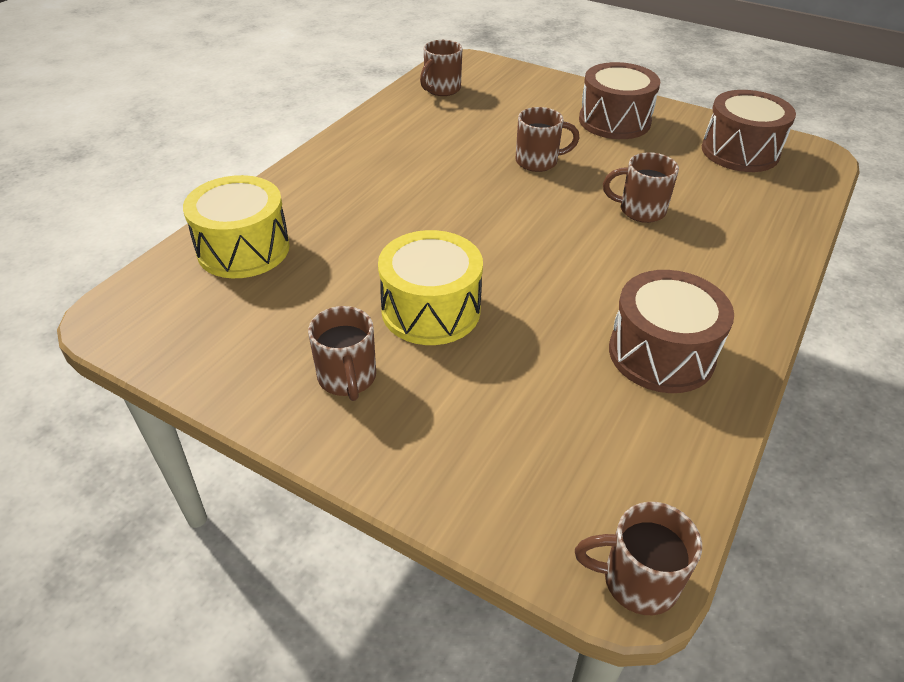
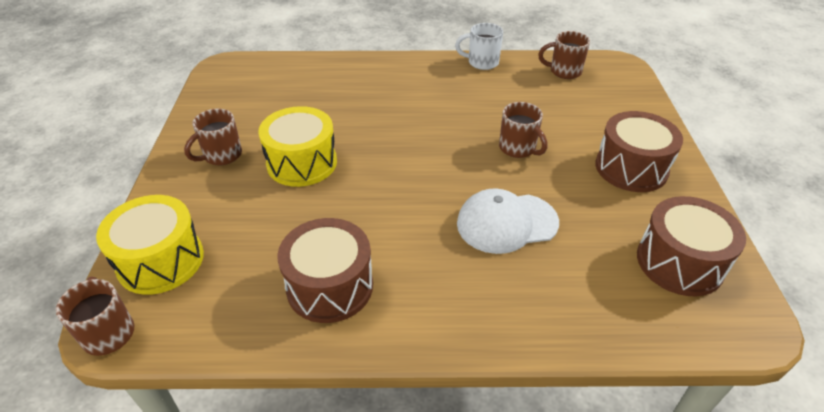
camera: 60 degrees right, 0 degrees up
(243, 249) = (306, 76): yellow drum -> yellow drum (160, 261)
(370, 123) = (481, 62): none -> white mug
(640, 210) = (506, 223): brown mug -> white cap

